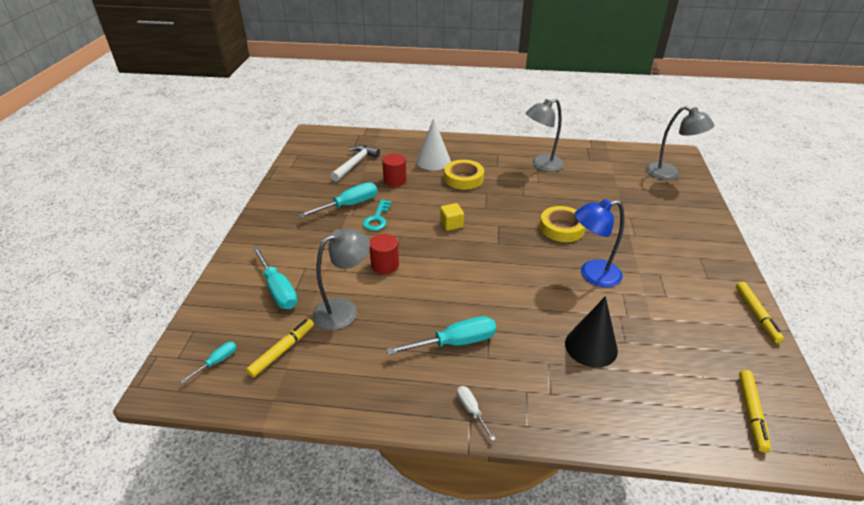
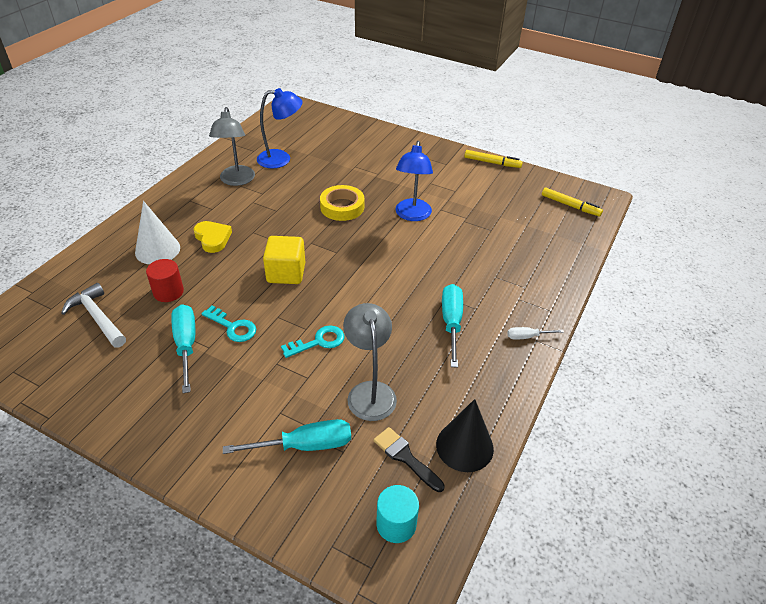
camera: 70 degrees left, 5 degrees up
(217, 362) = (396, 524): turquoise screwdriver -> turquoise cylinder
(282, 351) = (405, 457): yellow marker -> black brush
(385, 265) = (318, 342): red cylinder -> turquoise key
(451, 224) = (286, 273): yellow cube -> yellow cube, size x1.64
(463, 178) = (213, 238): yellow tape -> yellow heart
(591, 346) = (488, 248): black cone -> black cone (464, 446)
(593, 176) = (281, 159): none -> blue lamp
(669, 174) = (312, 121): grey lamp -> none

